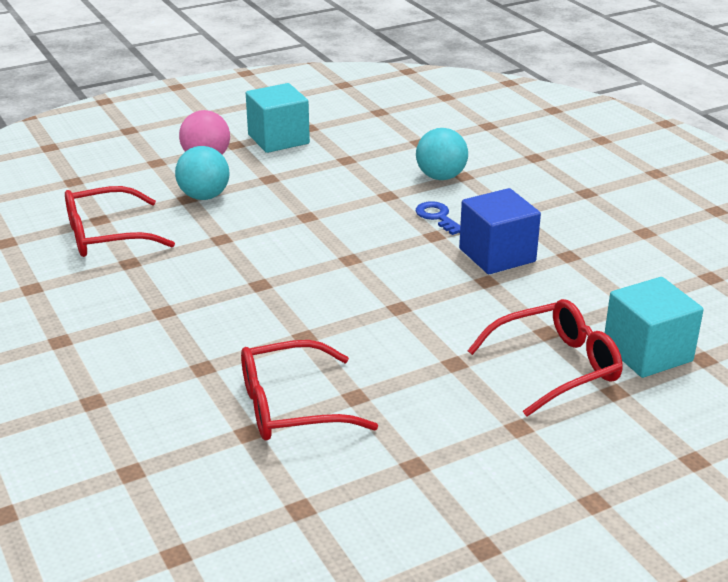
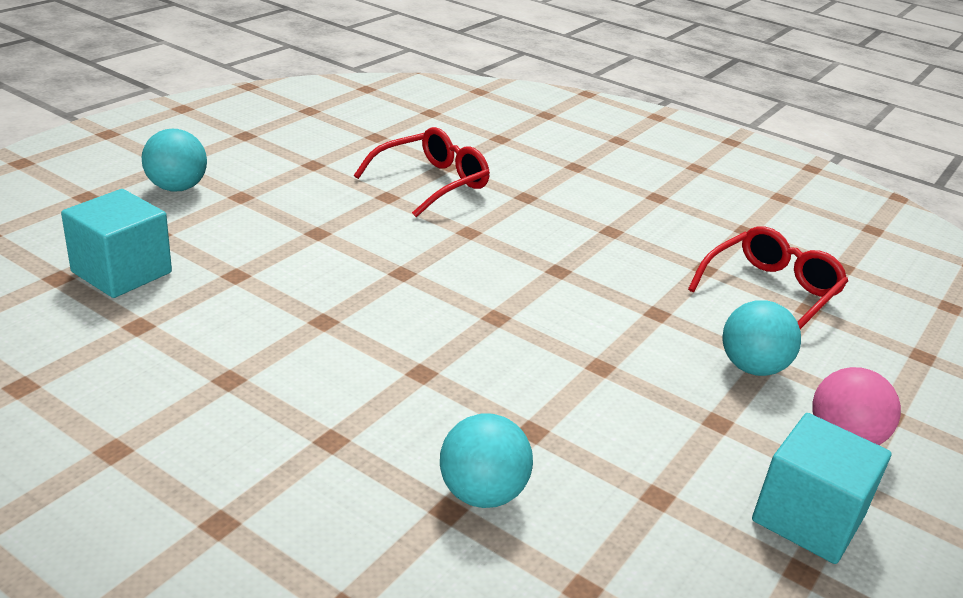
camera: 150 degrees right, 0 degrees up
(437, 217) = (435, 404): blue key -> none
(497, 255) = (325, 358): blue cube -> none
(556, 367) = (218, 244): red glasses -> none
(590, 454) = (177, 188): none -> turquoise ball

